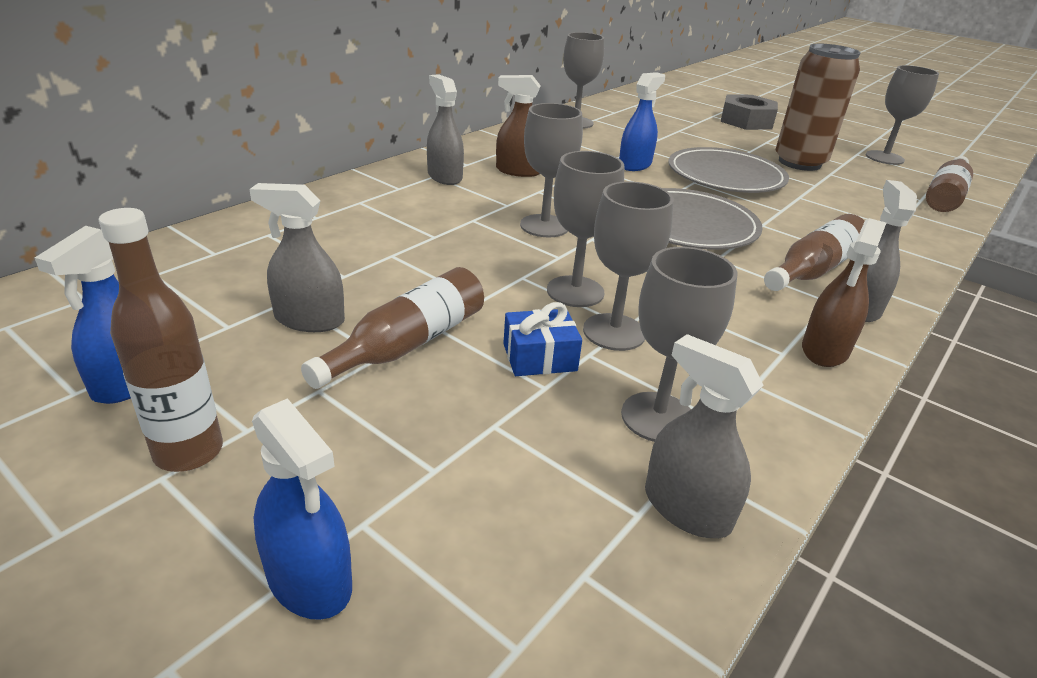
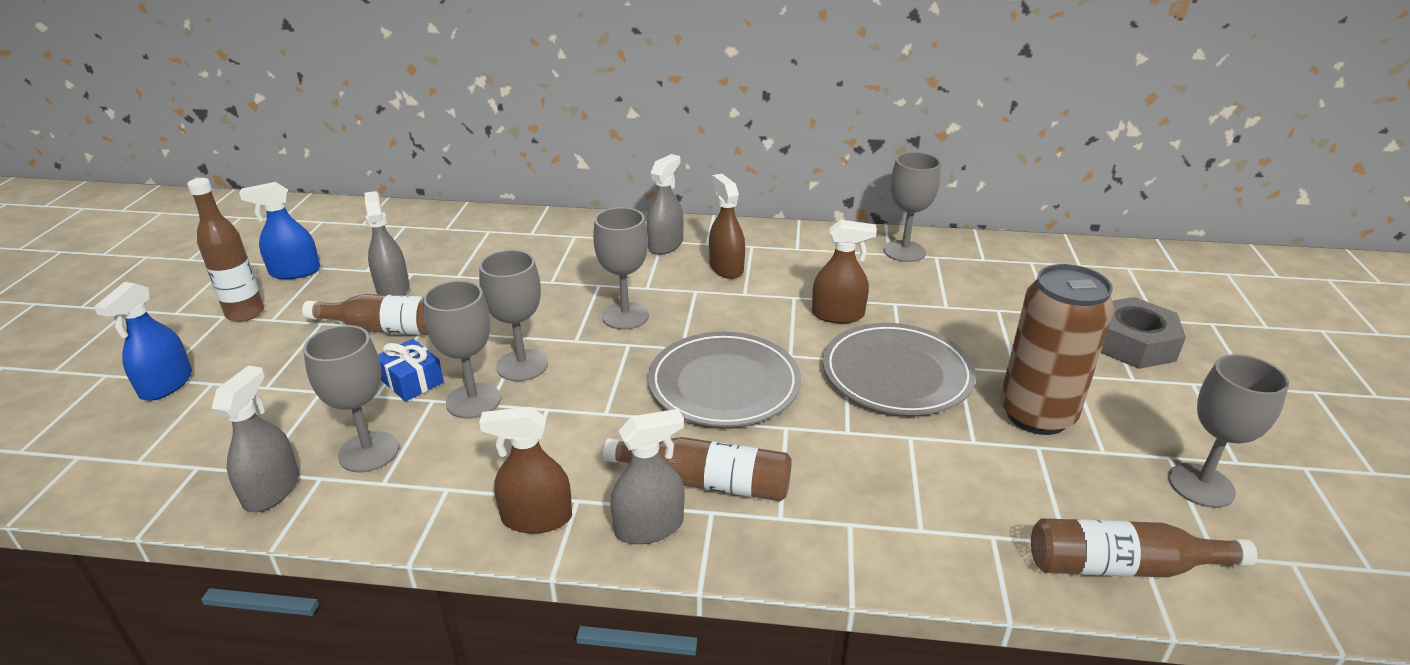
camera: 60 degrees right, 0 degrees up
(635, 165) = (838, 315): blue spray bottle -> brown spray bottle

